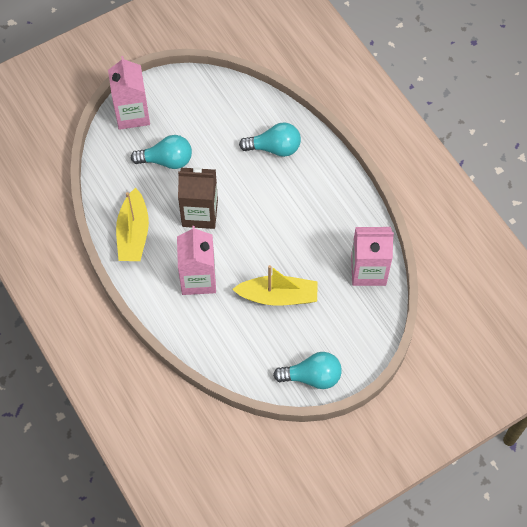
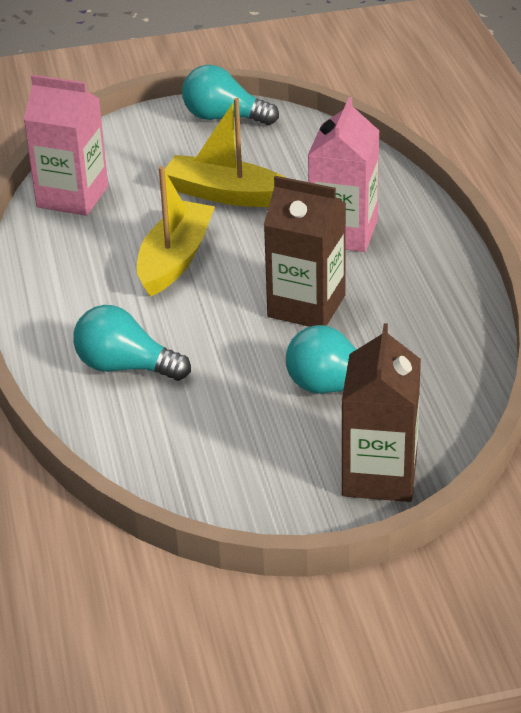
camera: 160 degrees left, 25 degrees down
(132, 114) = (379, 475): pink carton -> brown carton
(133, 233) = (434, 302): yellow boat -> yellow boat (175, 259)

